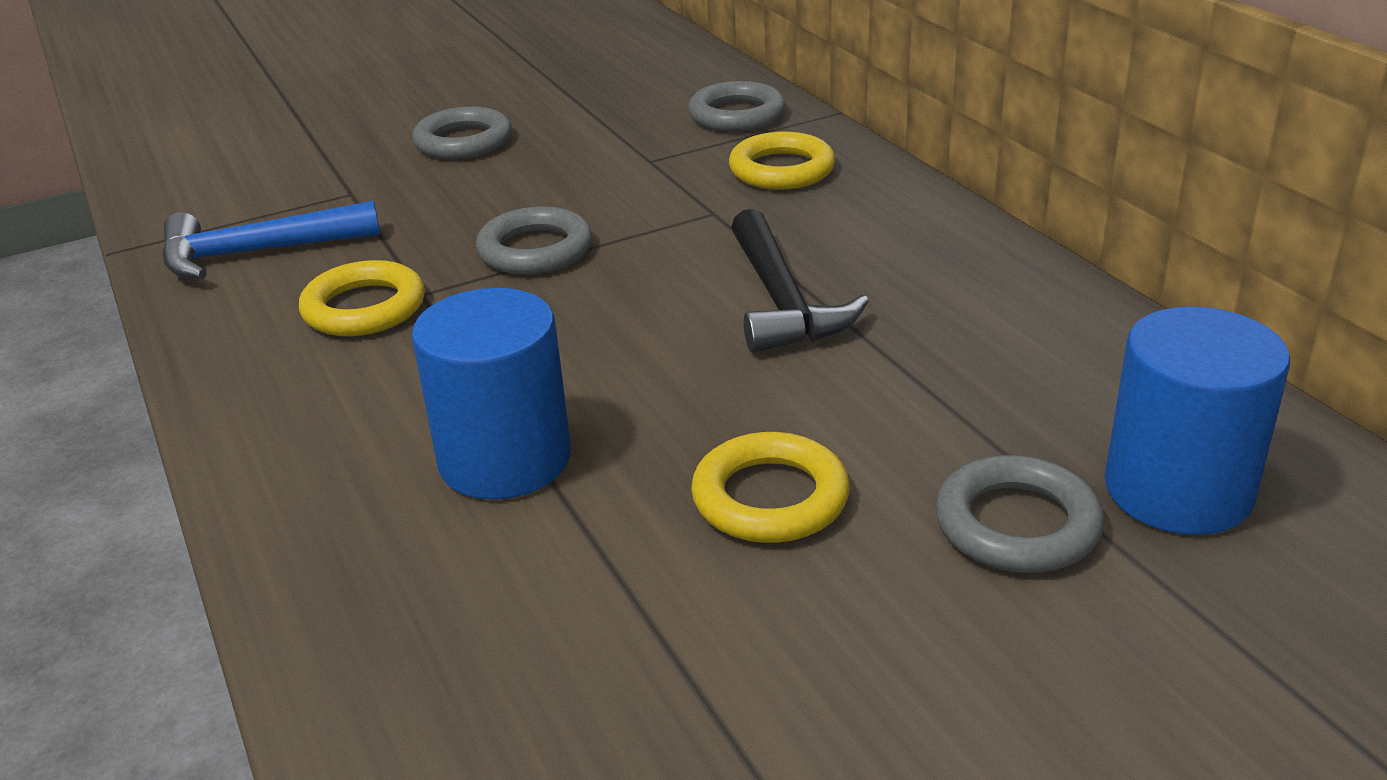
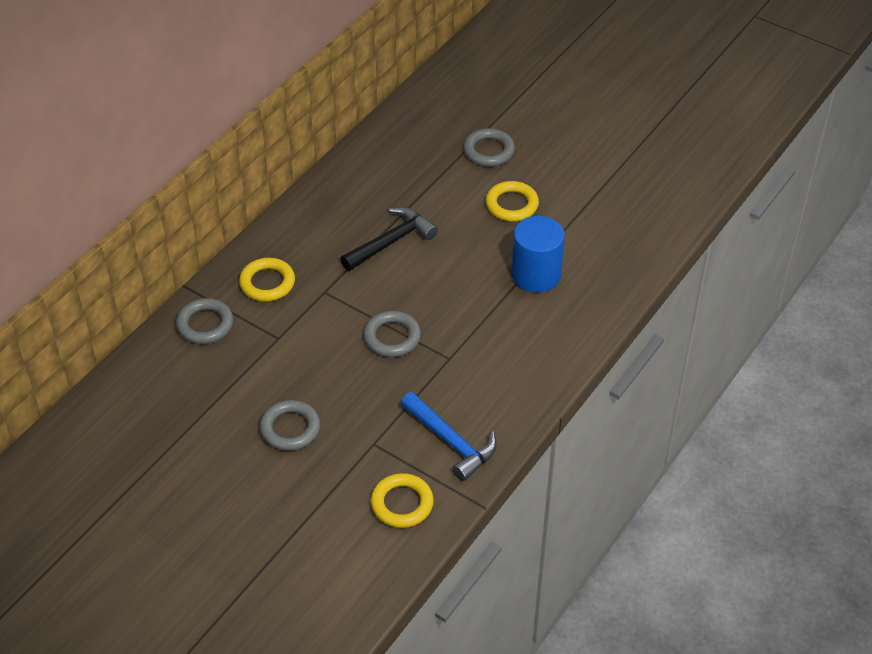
camera: 120 degrees left, 15 degrees up
(364, 308) = (472, 370): yellow ring -> yellow ring (402, 504)
(1178, 490) = (450, 123): blue cylinder -> none

